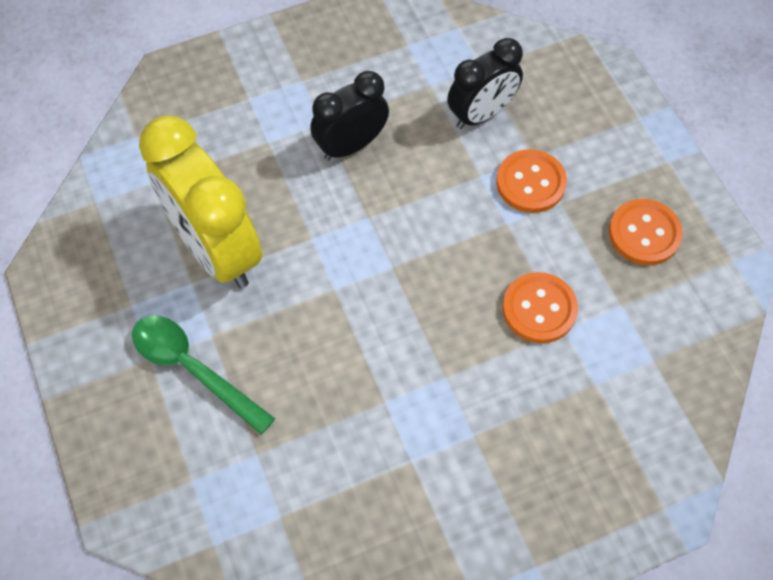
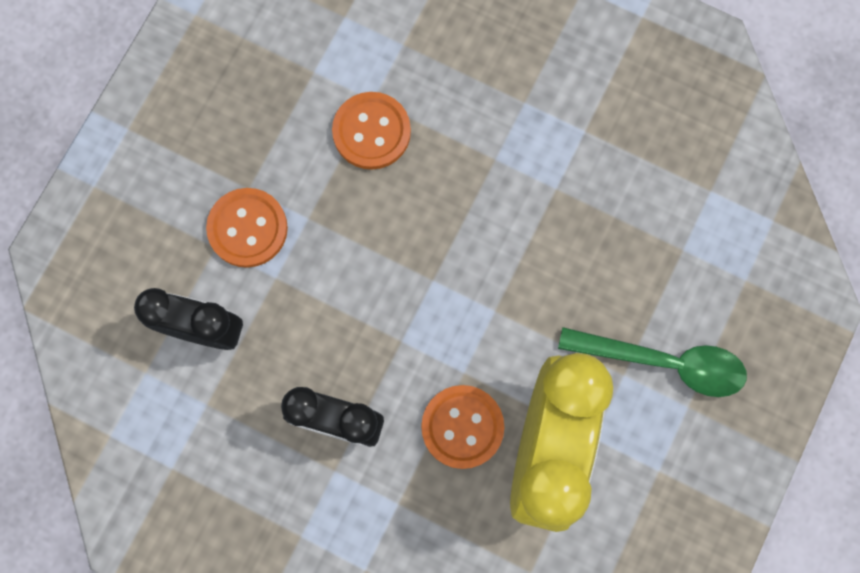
camera: 130 degrees left, 15 degrees up
(193, 369) = (664, 362): green spoon -> green spoon turned 75 degrees counterclockwise
(644, 233) = (225, 99): orange button -> orange button (462, 427)

